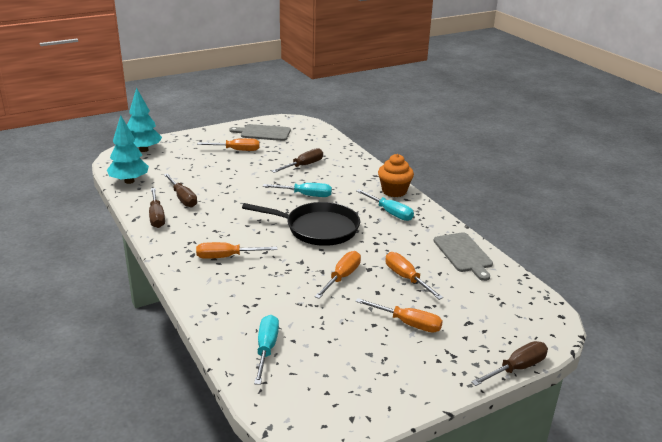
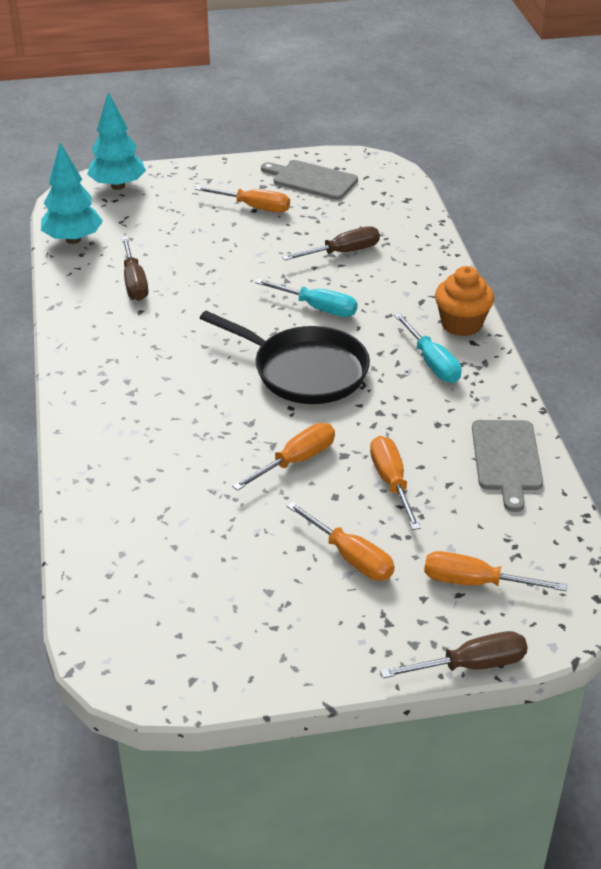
camera: 20 degrees right, 10 degrees up
(157, 217) = (84, 308): brown screwdriver -> none
(226, 257) = (148, 394): orange screwdriver -> orange screwdriver (475, 582)
(266, 349) = (131, 551): turquoise screwdriver -> none

